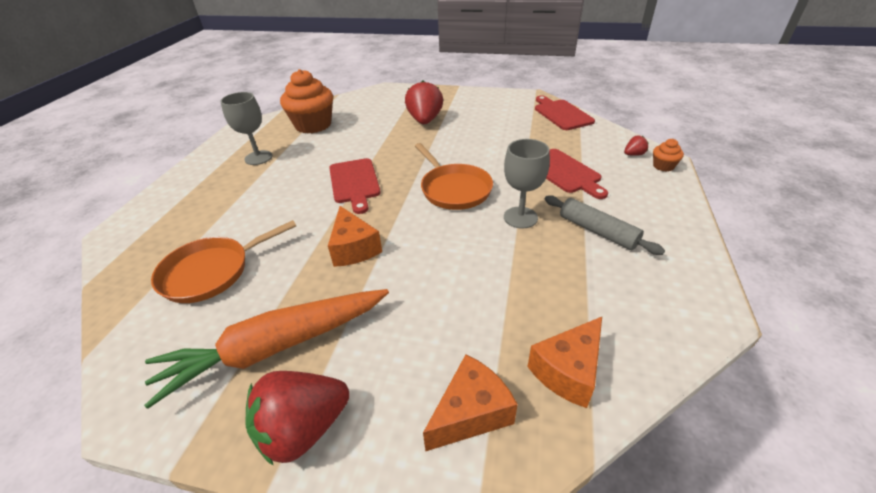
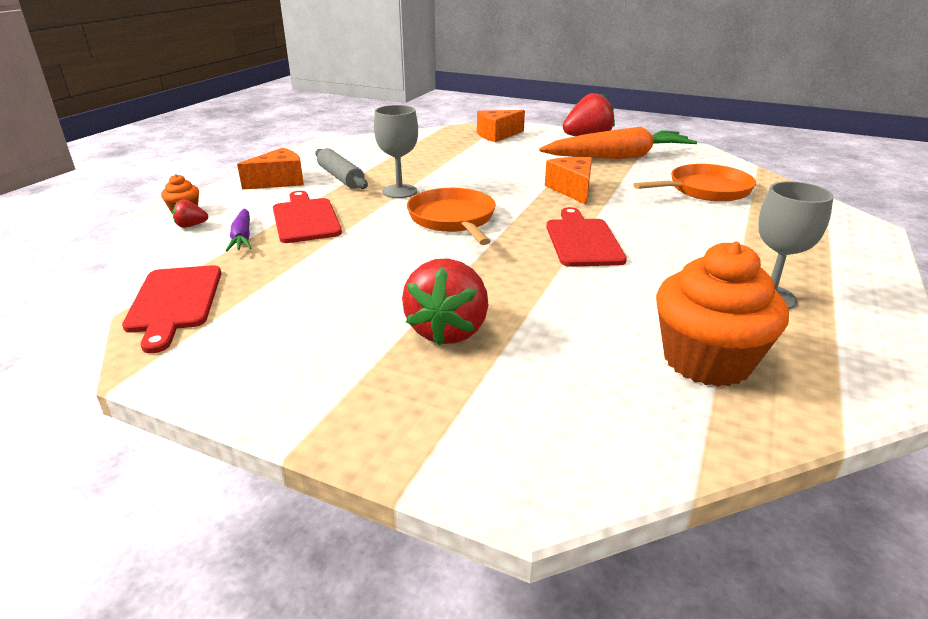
camera: 170 degrees left, 10 degrees down
(568, 371) = (435, 138): orange cheese -> orange cheese (279, 181)
(585, 151) = (242, 237): none -> purple carrot

